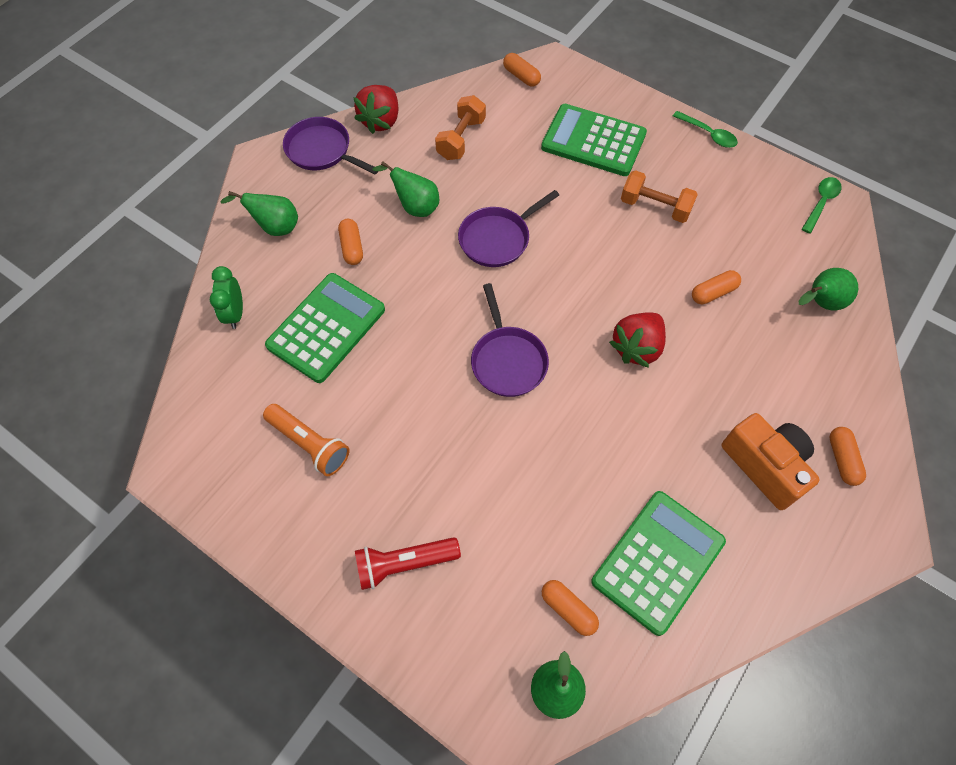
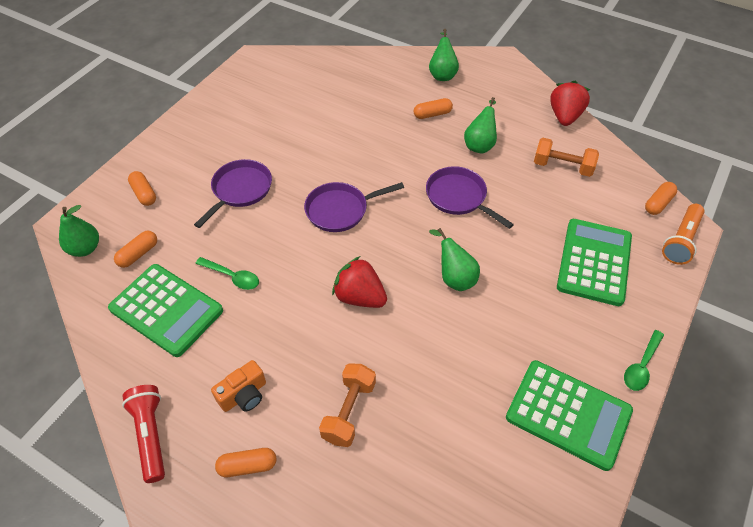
camera: 85 degrees right, 10 degrees down
(235, 313) = (367, 67): green clock -> none
(309, 444) = (269, 113): orange flashlight -> orange flashlight (681, 241)
(322, 151) = (521, 88): purple pan -> purple pan (240, 190)
(326, 327) = (360, 109): green calculator -> green calculator (568, 414)
(381, 121) = (564, 116): red strawberry -> red strawberry turned 90 degrees clockwise
(404, 564) = (183, 166): red flashlight -> red flashlight (151, 435)
(655, 207) = (523, 313): orange dumbbell -> orange dumbbell (348, 411)
(713, 292) = (428, 361): orange capsule -> orange capsule (144, 194)
(765, 465) = (244, 395): orange camera -> orange camera, size x0.63
(820, 303) = (430, 465): green pear -> green pear (454, 277)
(821, 203) = (574, 482): green spoon -> green spoon (232, 277)

